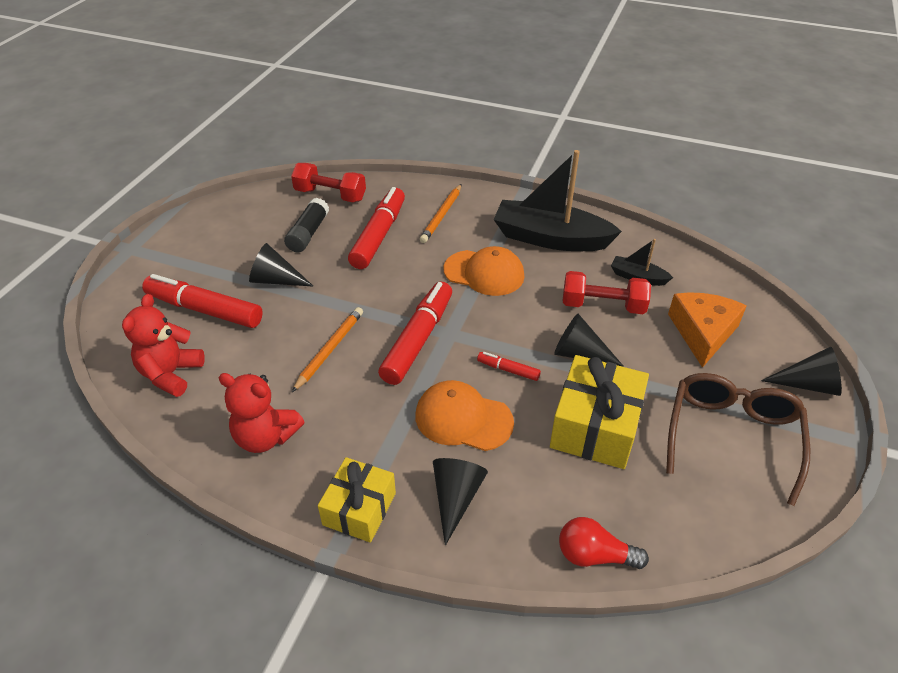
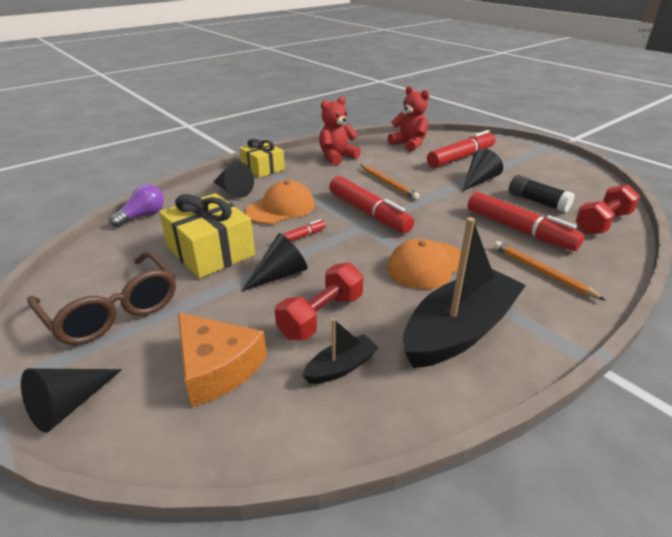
camera: 120 degrees right, 10 degrees down
(594, 555) = (142, 216): red light bulb -> purple light bulb

